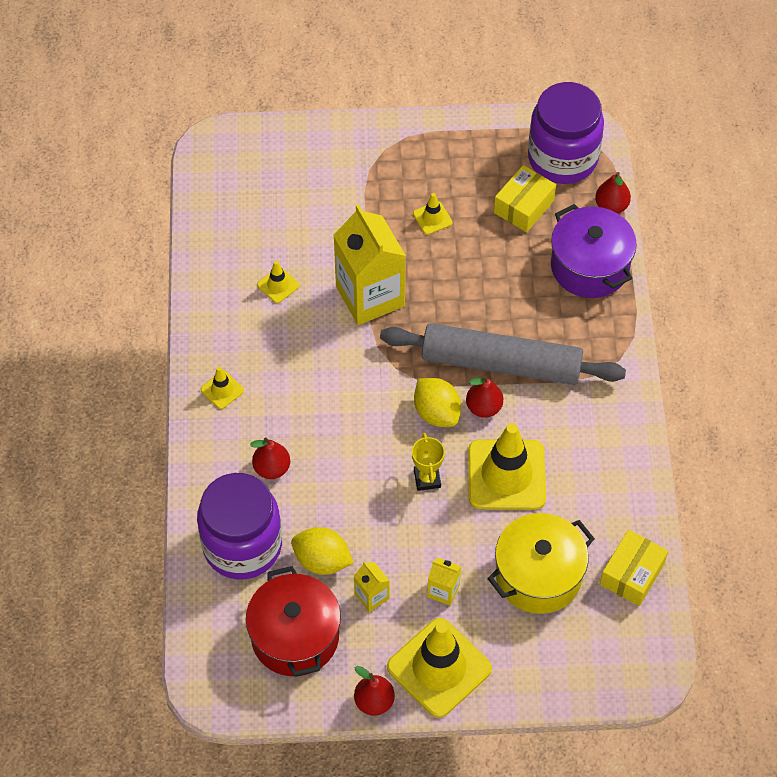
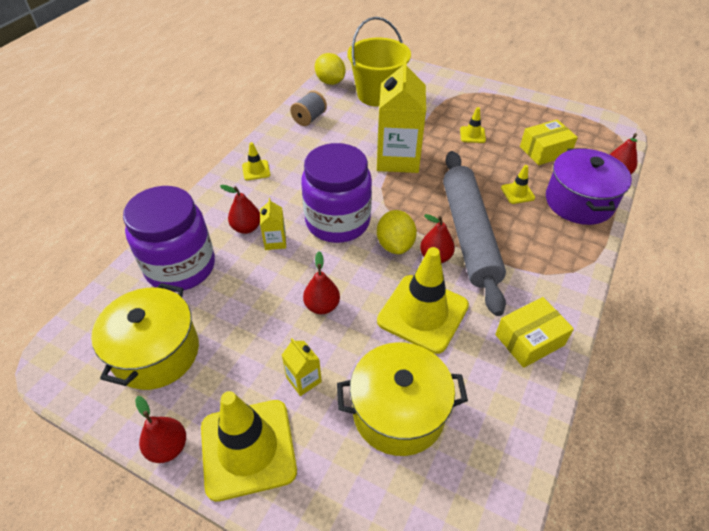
camera: 30 degrees right, 10 degrees down
(225, 282) = (309, 118): none -> grey spool
(278, 285) = (341, 132): yellow traffic cone -> yellow traffic cone (517, 193)
(281, 202) = (377, 95): none -> yellow bucket
(295, 636) = (156, 352): red pot -> yellow pot
(322, 561) = (227, 306): yellow lemon -> yellow lemon (330, 82)
(371, 596) = (242, 352): yellow carton -> yellow carton (275, 241)
(411, 515) = (322, 306): none -> red pear
(427, 479) = (354, 286): yellow trophy -> none
(501, 364) = (468, 234): grey rolling pin -> grey rolling pin turned 45 degrees clockwise
(562, 158) = (590, 136): purple jar -> purple jar (337, 222)
(632, 574) = (494, 460): yellow box -> yellow box (529, 340)

